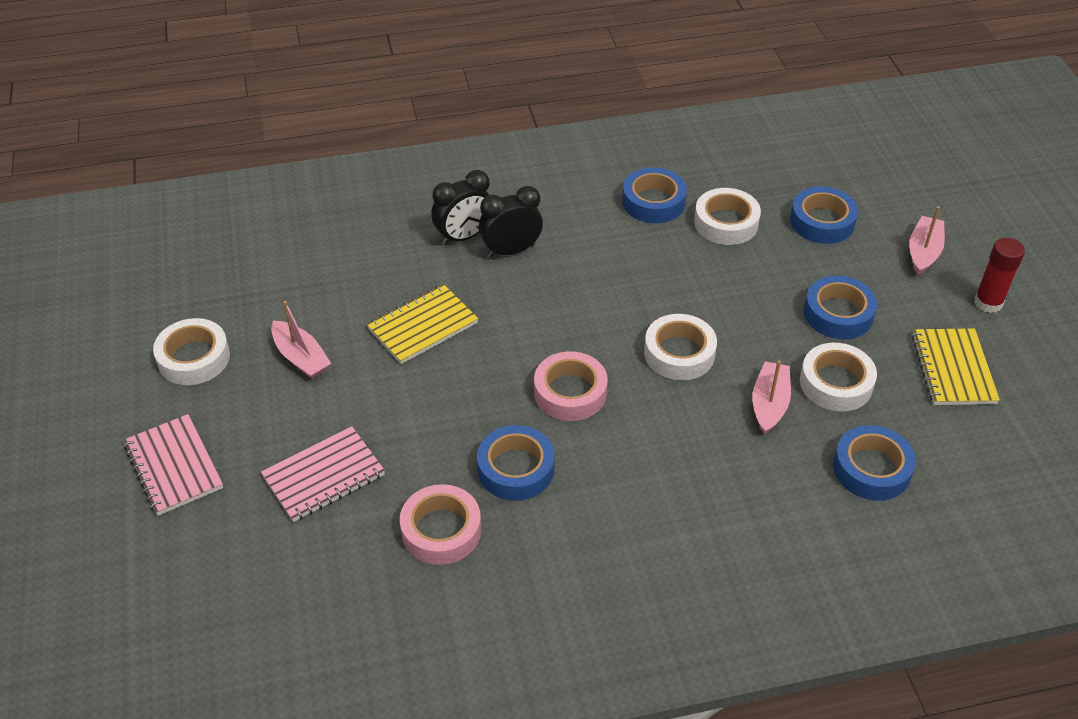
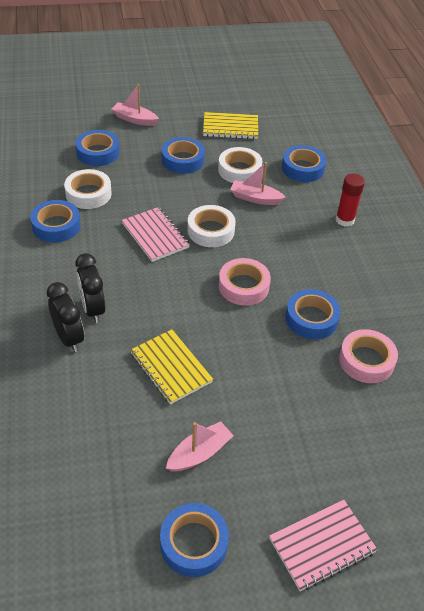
camera: 90 degrees left, 0 degrees up
(194, 358) = (194, 543): white tape -> blue tape
(324, 476) = (325, 432): pink notebook -> pink notebook (155, 236)
(988, 302) = (180, 106): red glue stick -> red glue stick (345, 220)

